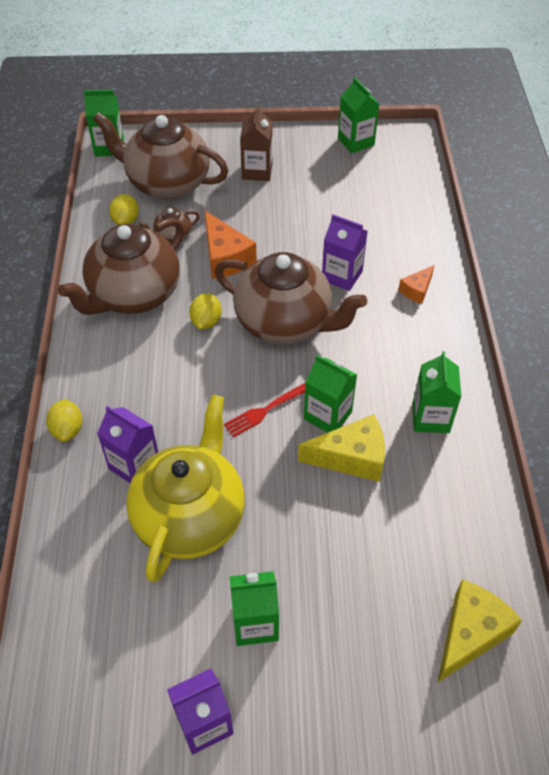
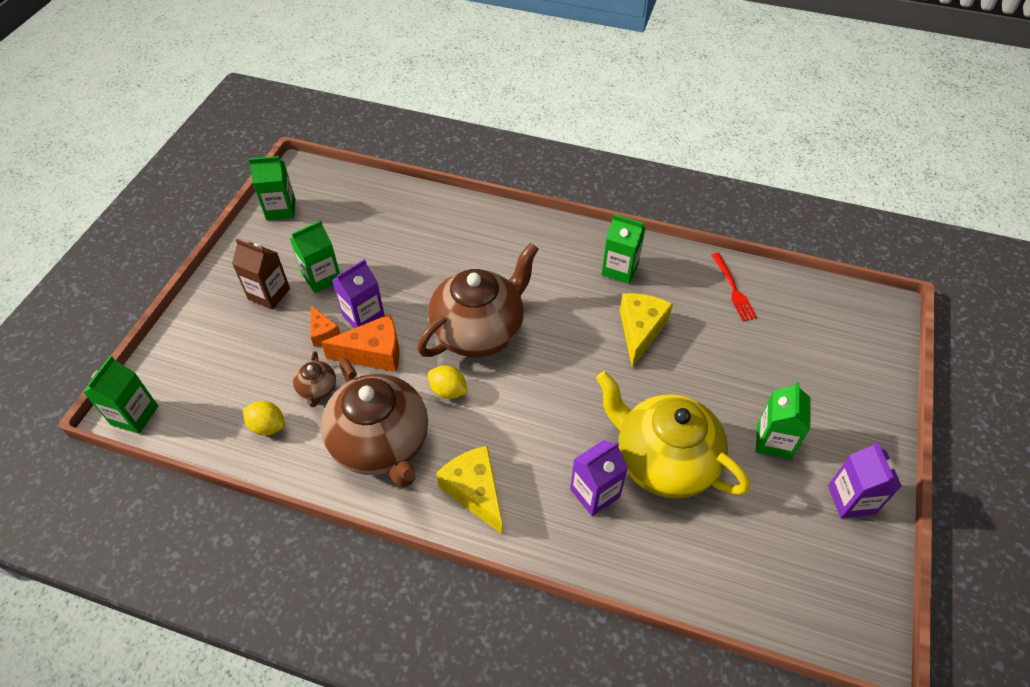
camera: 70 degrees left, 0 degrees up
(67, 429) = (532, 544): yellow lemon -> none
(167, 183) = (234, 374): brown teapot -> none
(267, 409) = (571, 372): red fork -> red fork (733, 289)
(327, 415) = (593, 333): green carton -> green carton (321, 277)
(342, 276) = (445, 274): purple carton -> purple carton (363, 316)
(417, 290) = (487, 232): orange cheese -> orange cheese (323, 332)
(470, 634) = (806, 313): yellow cheese -> yellow cheese (475, 491)

